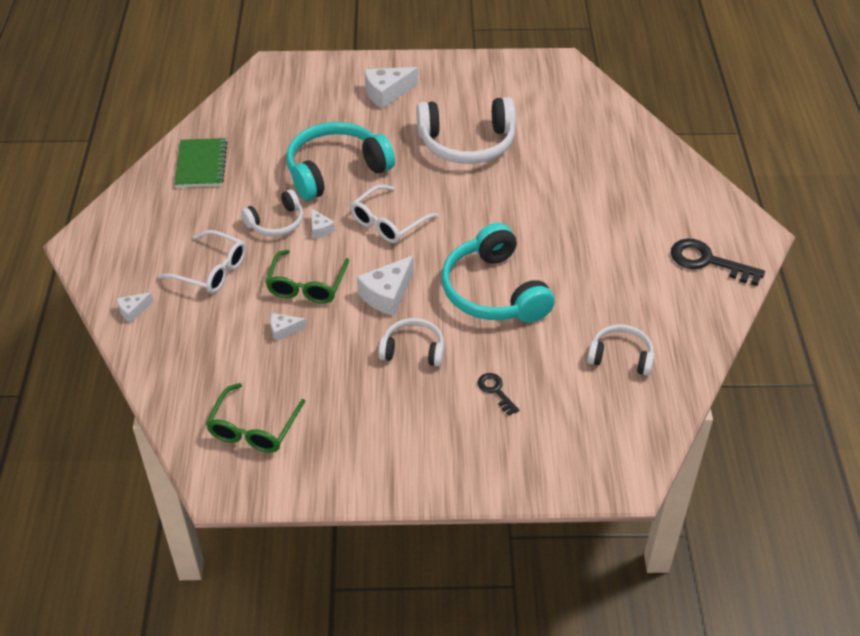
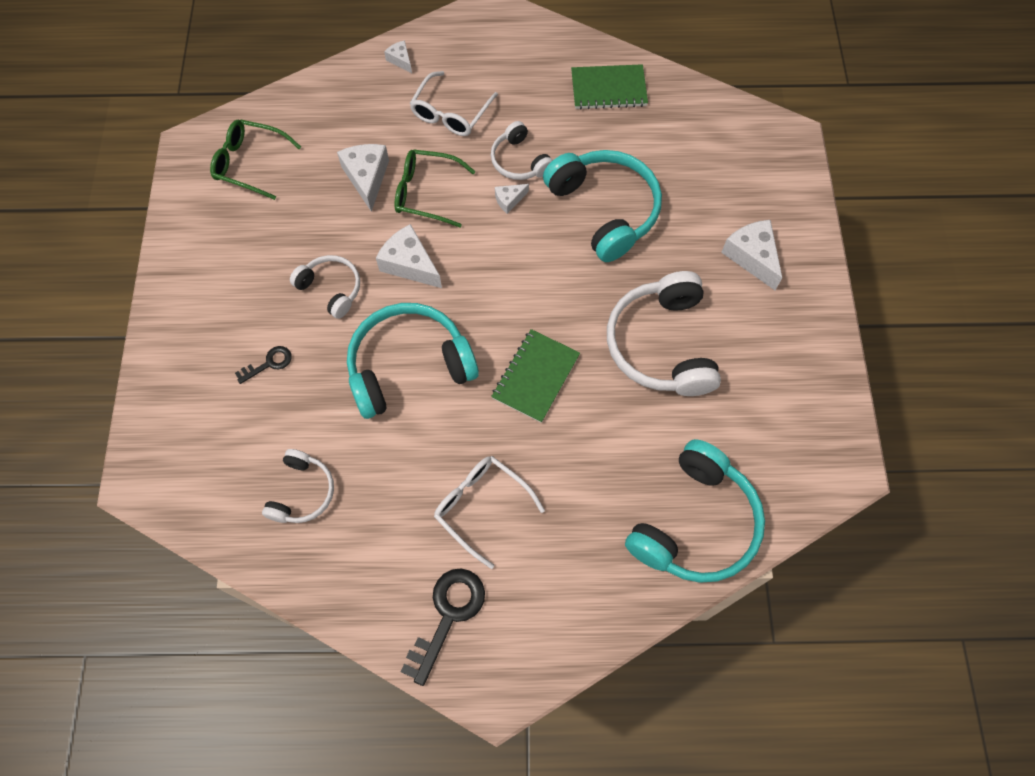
camera: 90 degrees right, 20 degrees up
(284, 330) = (367, 178): white cheese -> white cheese, size x1.87
(389, 222) = (520, 263): white glasses -> white glasses (482, 507)
(413, 350) = (331, 289): white headphones -> white headphones turned 60 degrees counterclockwise
(499, 213) = (535, 376): none -> green notebook
(613, 133) = (695, 523): none -> turquoise headphones

